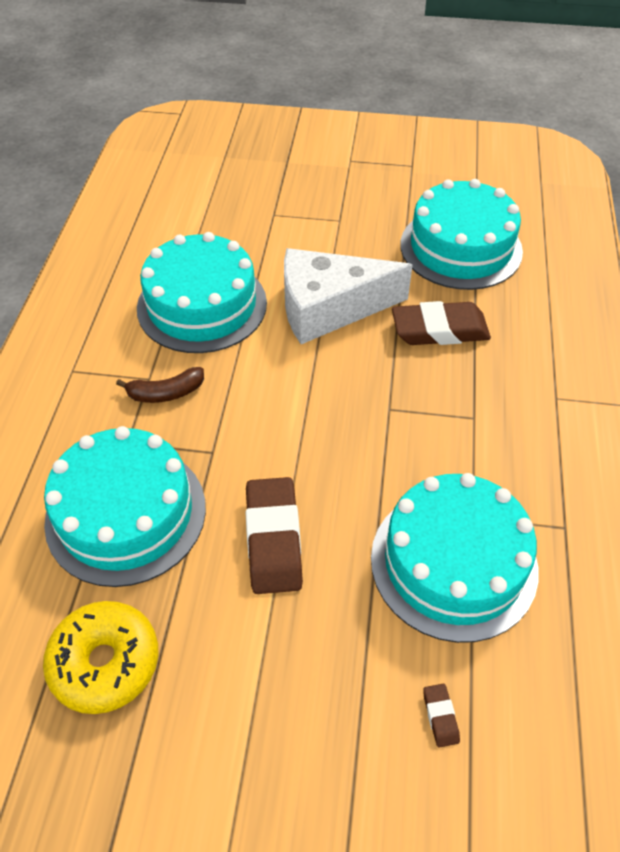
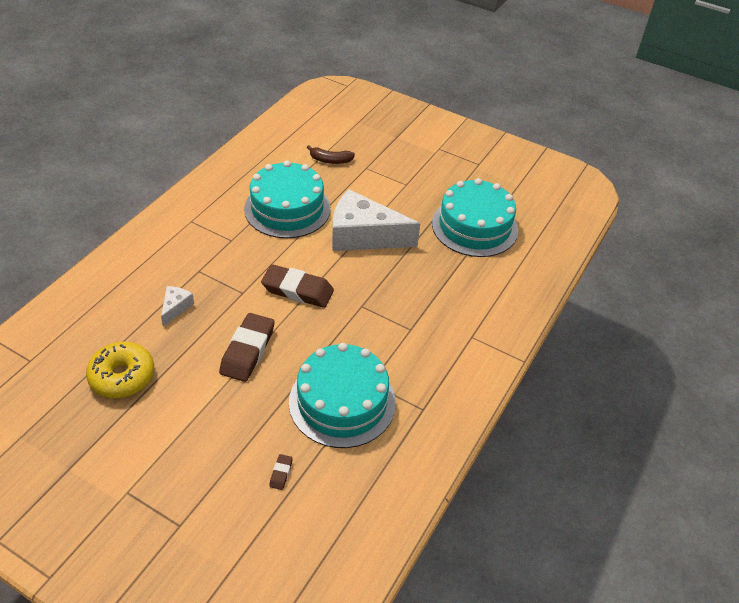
camera: 20 degrees right, 5 degrees down
(126, 514) = (176, 307): turquoise cake -> white cheese
(166, 393) = (236, 251): brown banana -> brown banana (330, 160)
(439, 330) = (425, 271): brown eraser -> brown eraser (297, 290)

